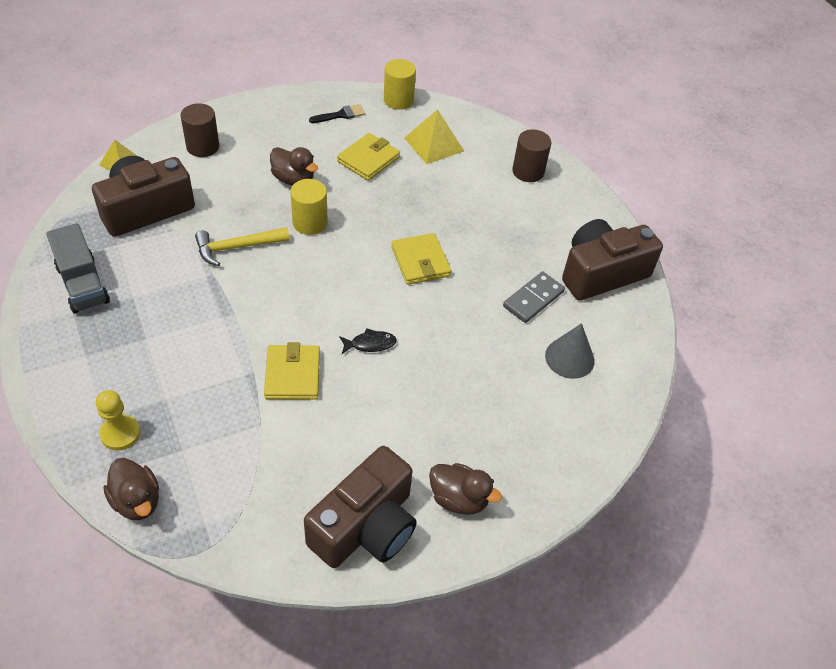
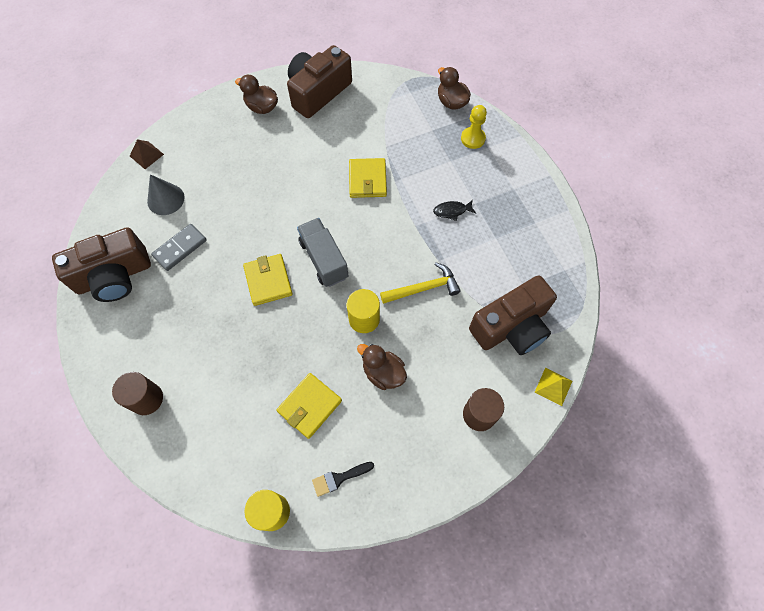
camera: 175 degrees left, 15 degrees up
(83, 284) = (537, 246): grey truck -> grey truck (324, 259)
(370, 344) = (313, 205): black fish -> black fish (452, 211)
(434, 144) = (239, 435): yellow pyramid -> none
(617, 421) = (146, 155): none -> brown pyramid

